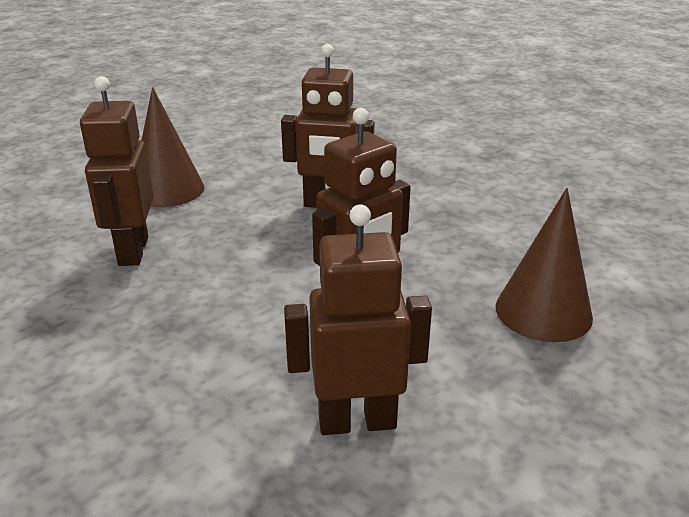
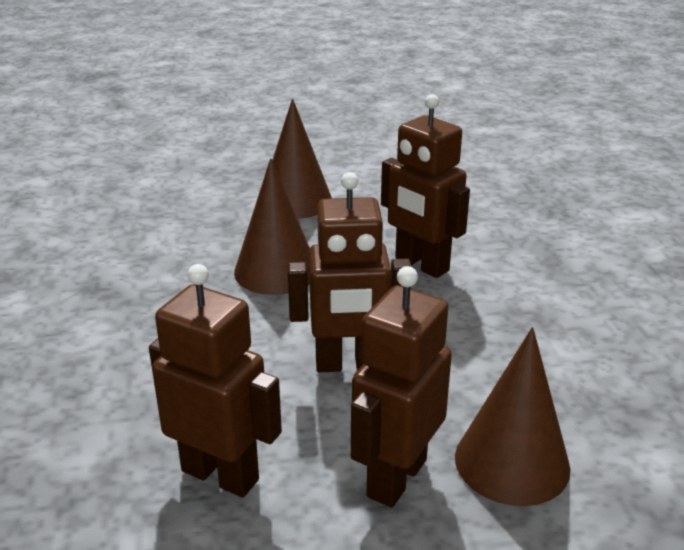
camera: 35 degrees right, 0 degrees up
(132, 251) = (211, 248): brown robot -> brown robot (396, 477)
(216, 249) = (276, 271): none -> brown cone

